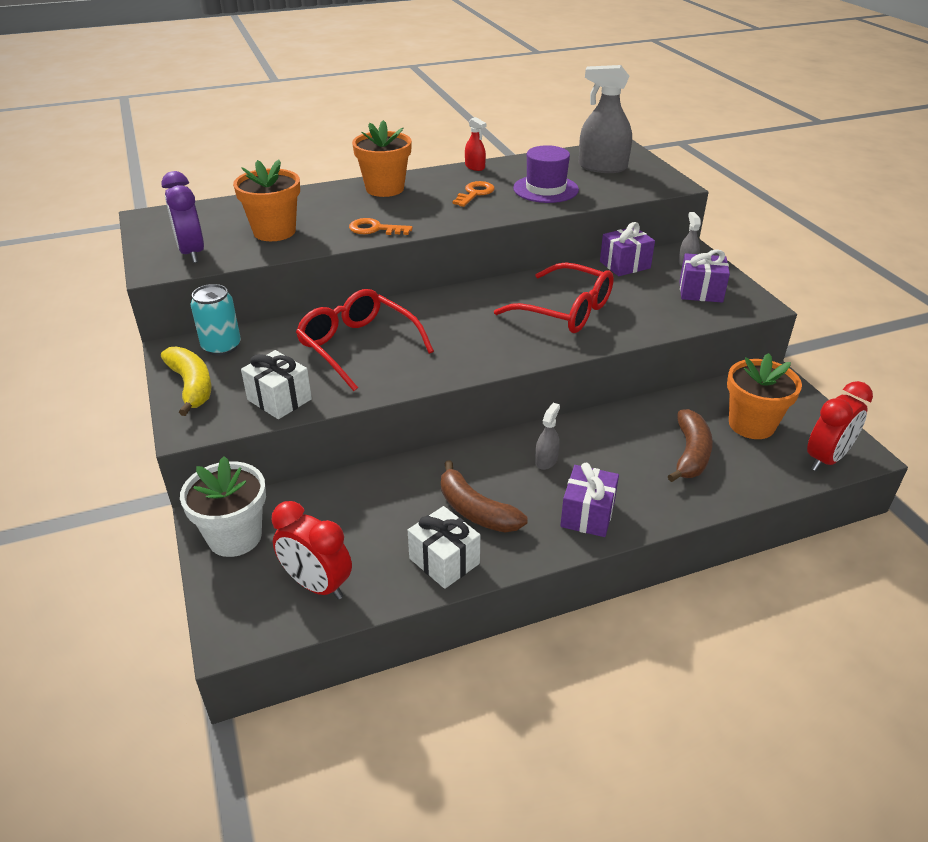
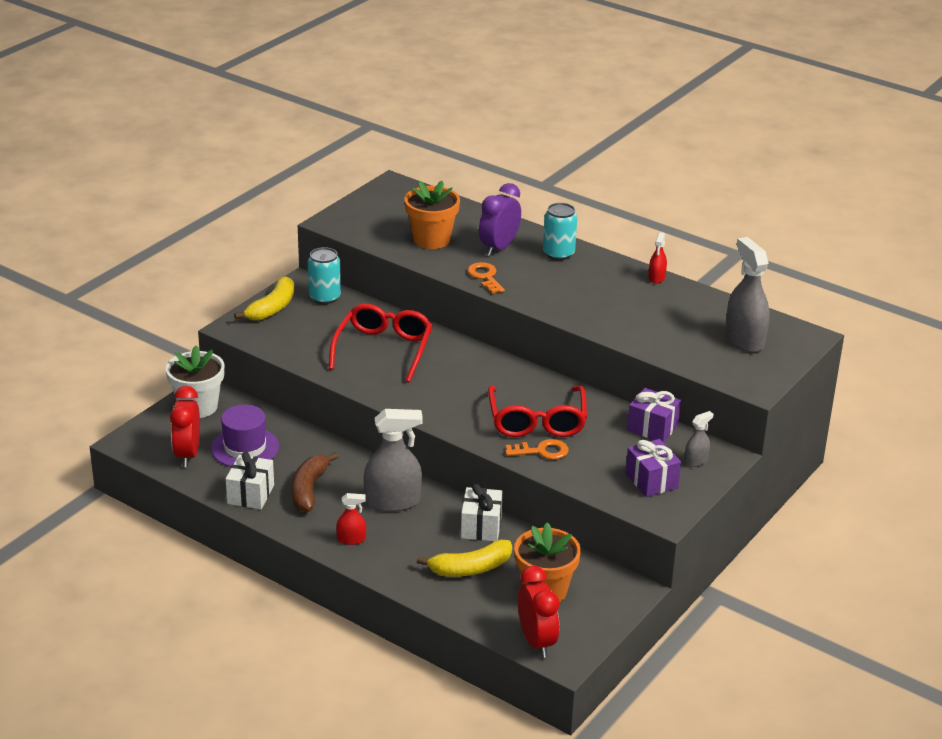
camera: 55 degrees right, 5 degrees down
(192, 253) = (365, 224): purple clock -> purple clock (499, 248)
(279, 399) = (292, 346): white gift -> white gift (481, 527)
(385, 189) = (558, 253): orange flower pot -> turquoise can
(475, 193) = (603, 296): orange key -> orange key (542, 451)
(545, 189) = (656, 326): purple hat -> purple hat (245, 448)
(546, 460) = (392, 501): grey spray bottle -> grey spray bottle, size x2.01
(587, 514) = (351, 539): purple gift -> red spray bottle
(690, 454) = (470, 568): brown banana -> yellow banana
(826, 459) = (536, 641): red clock -> red clock turned 120 degrees counterclockwise

